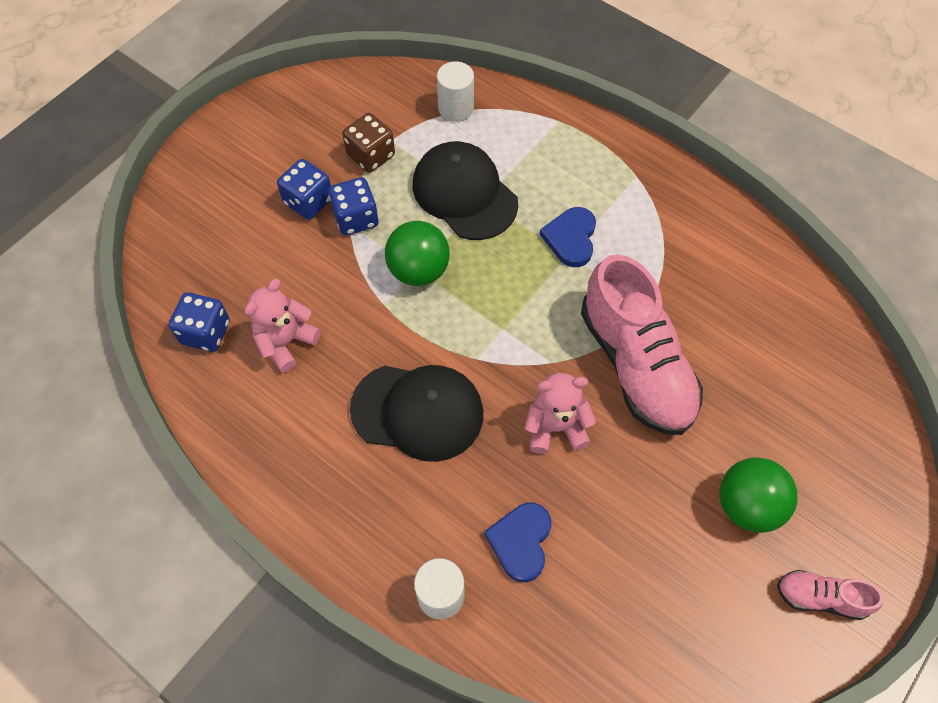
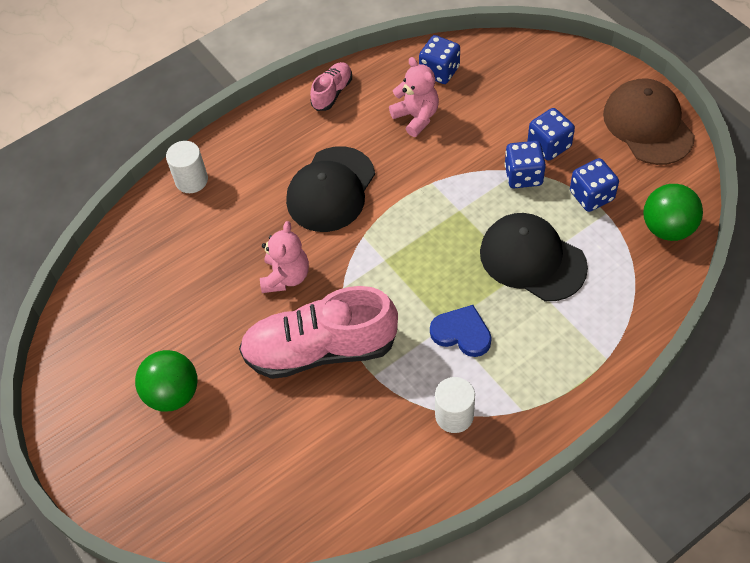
camera: 110 degrees right, 5 degrees down
(265, 120) = (648, 125): none -> brown cap
(371, 155) = (591, 196): brown dice -> blue dice
(418, 270) = (458, 211): green ball -> green ball (667, 228)
(456, 108) = (638, 272): white cylinder -> white cylinder (454, 415)
(464, 193) = (532, 259): black cap -> black cap turned 120 degrees counterclockwise
(521, 541) = (208, 234): blue heart -> none
(820, 597) = (85, 420): pink shoe -> pink shoe (332, 93)

